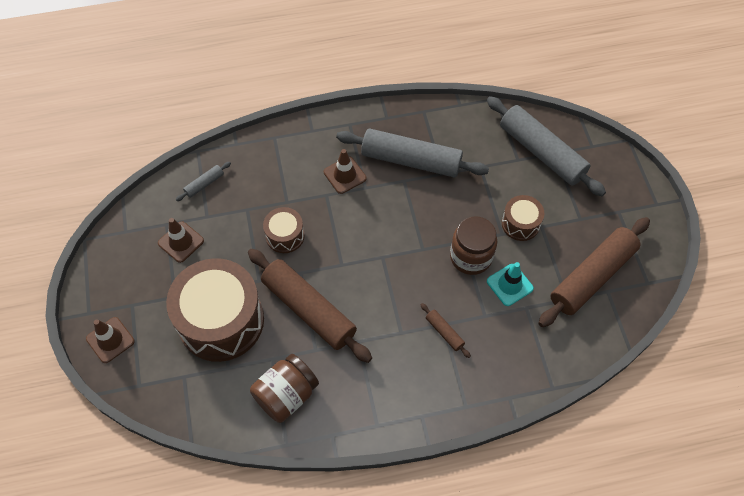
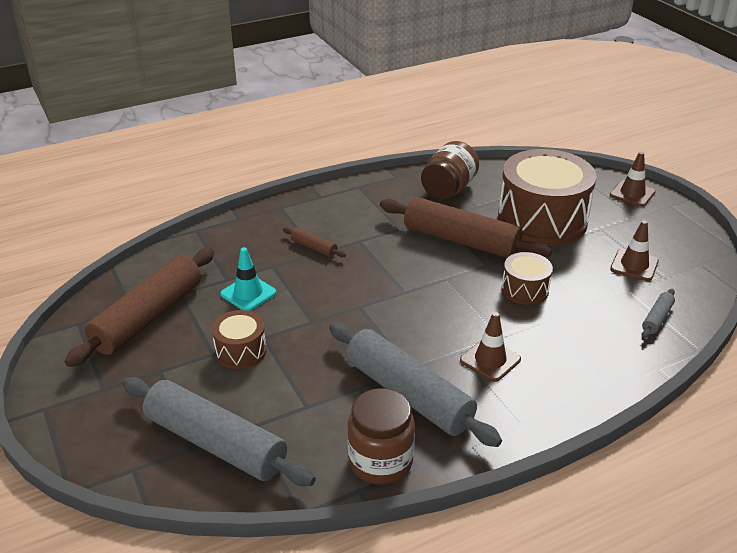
camera: 165 degrees right, 25 degrees down
(411, 160) = (408, 394): grey rolling pin -> grey rolling pin turned 45 degrees clockwise
(471, 257) = (299, 309): brown jar -> brown jar (380, 461)

